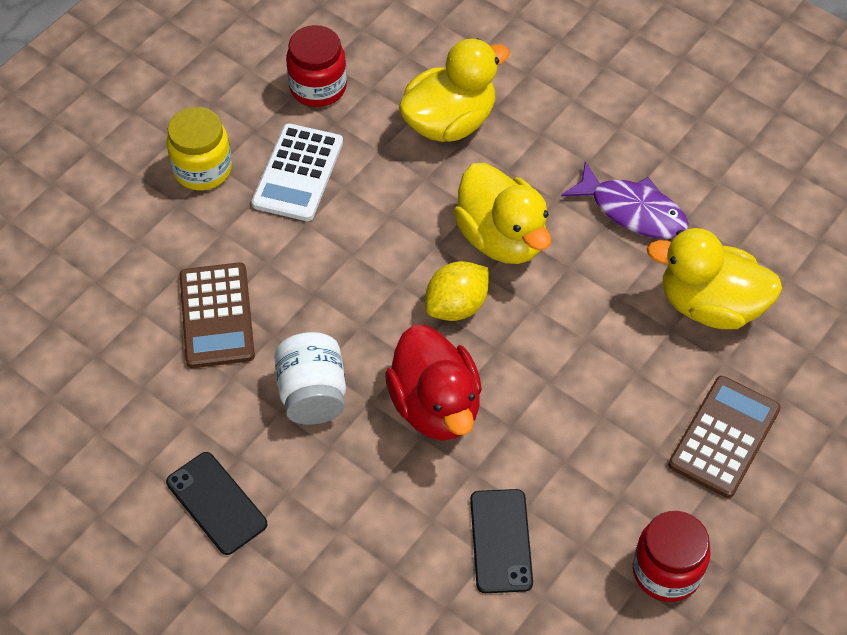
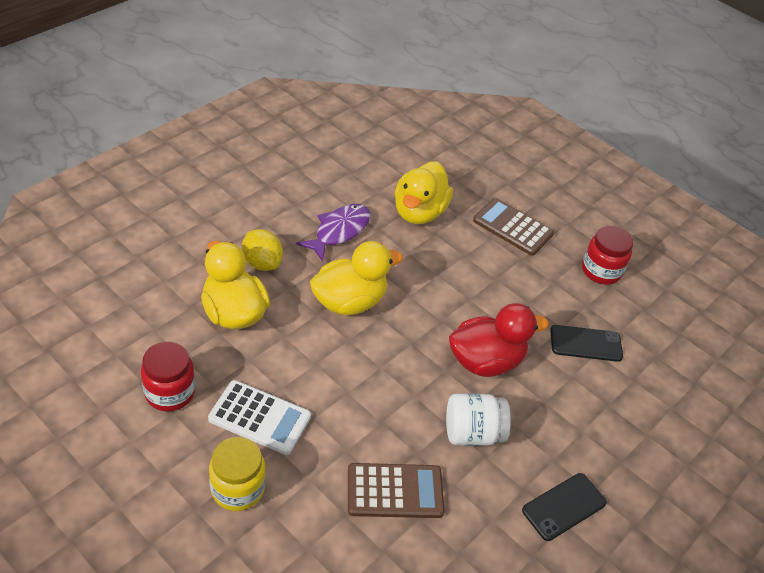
camera: 90 degrees left, 10 degrees down
(456, 306) = (404, 336): yellow lemon -> yellow lemon (262, 263)

